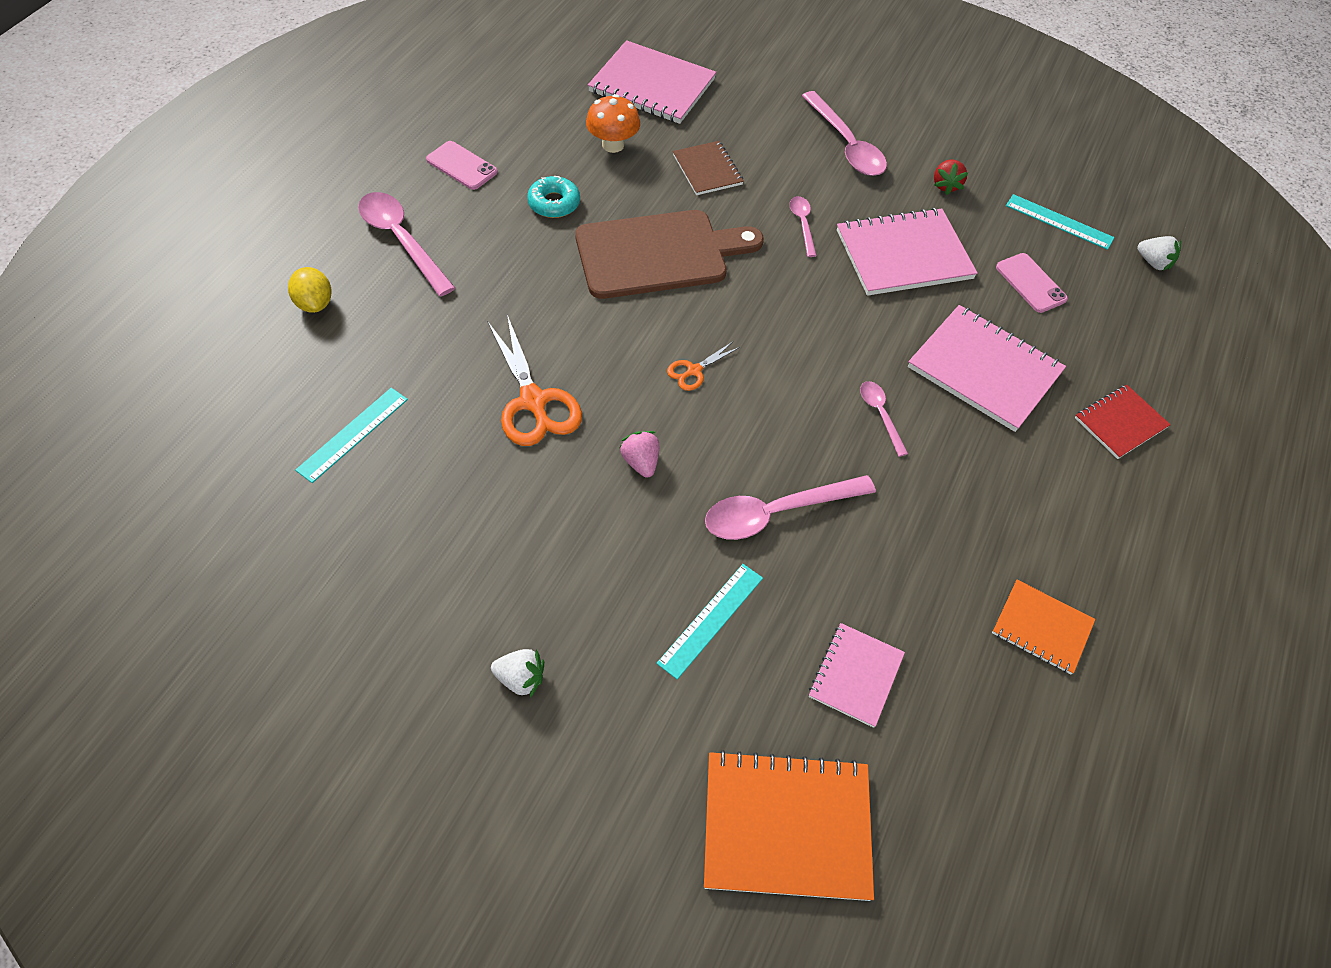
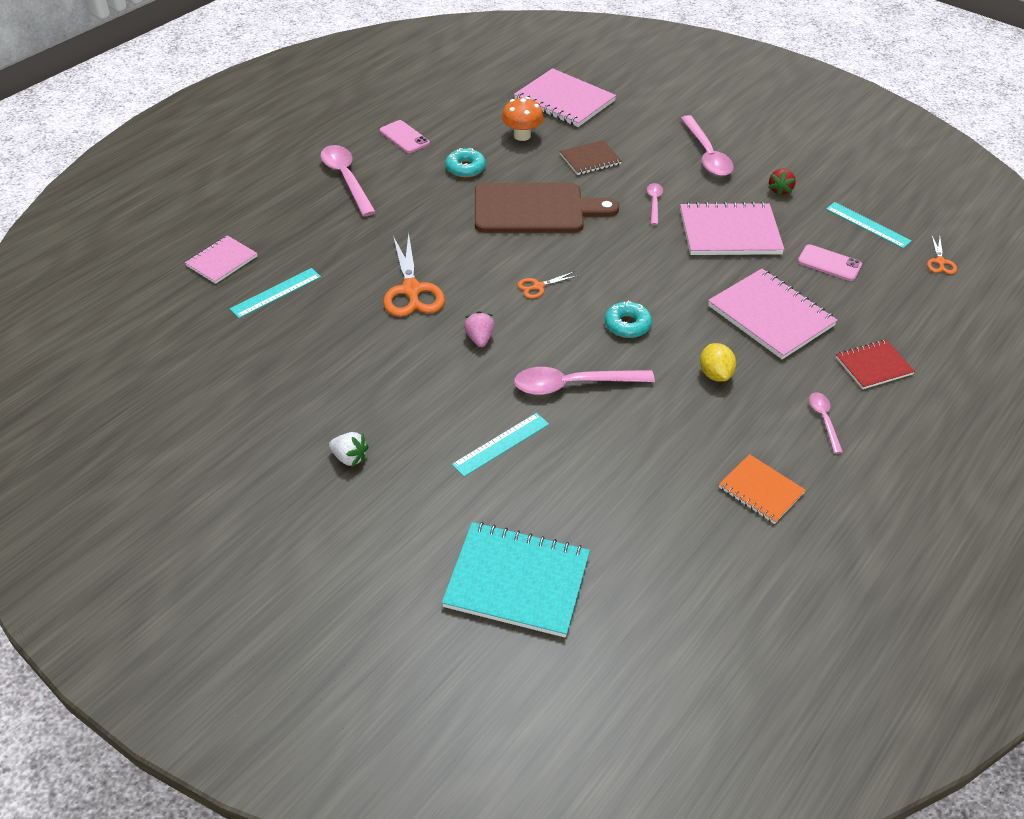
camera: 15 degrees right, 10 degrees down
(314, 303) = (273, 210): yellow lemon -> yellow lemon (715, 374)
(707, 170) = (590, 159): brown notebook -> brown notebook turned 75 degrees clockwise
(786, 826) = (517, 581): orange notebook -> turquoise notebook
(818, 411) = (627, 325): none -> turquoise donut
(855, 675) = (601, 497): pink notebook -> pink notebook (222, 261)
(880, 415) = (675, 334): pink spoon -> pink spoon (824, 420)
(1030, 283) = (829, 263): pink phone -> pink phone turned 45 degrees counterclockwise
(1153, 263) = (940, 262): white strawberry -> orange scissors

